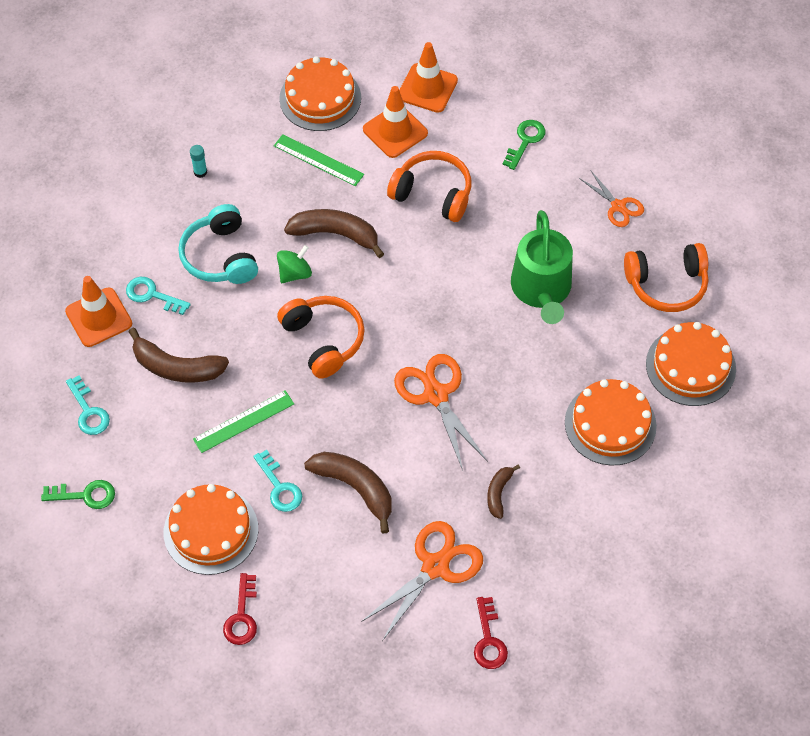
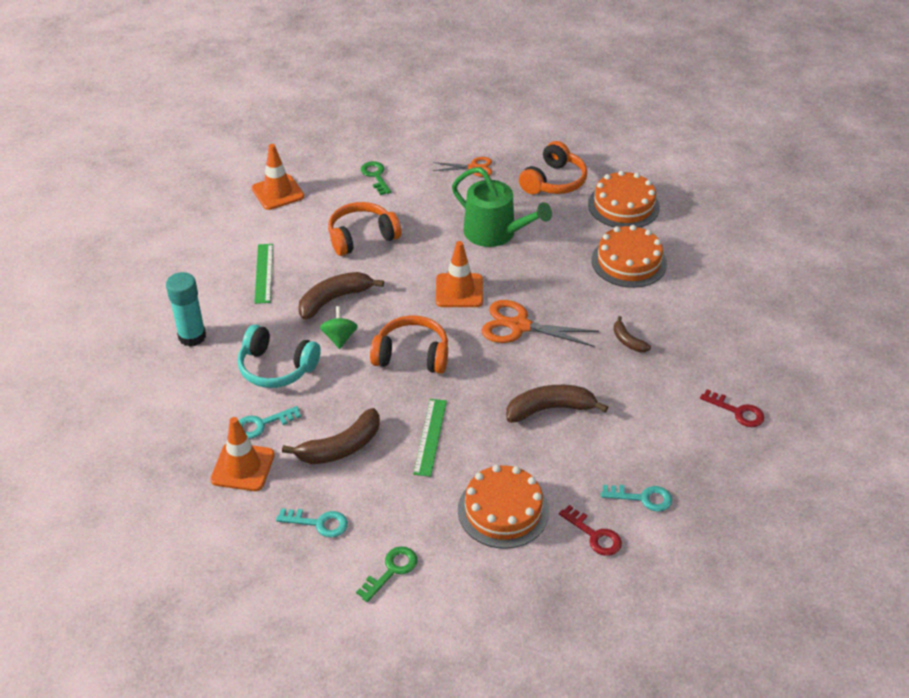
camera: 50 degrees left, 15 degrees down
(200, 172) = (192, 336): turquoise glue stick -> turquoise glue stick, size x2.13
(279, 487) = (506, 449): turquoise key -> turquoise key (642, 498)
(318, 160) = (264, 273): green ruler -> green ruler turned 75 degrees counterclockwise
(320, 98) = (215, 243): orange cake -> none
(395, 131) = (290, 225): orange traffic cone -> orange traffic cone (459, 291)
(435, 566) = (654, 405): orange scissors -> none

